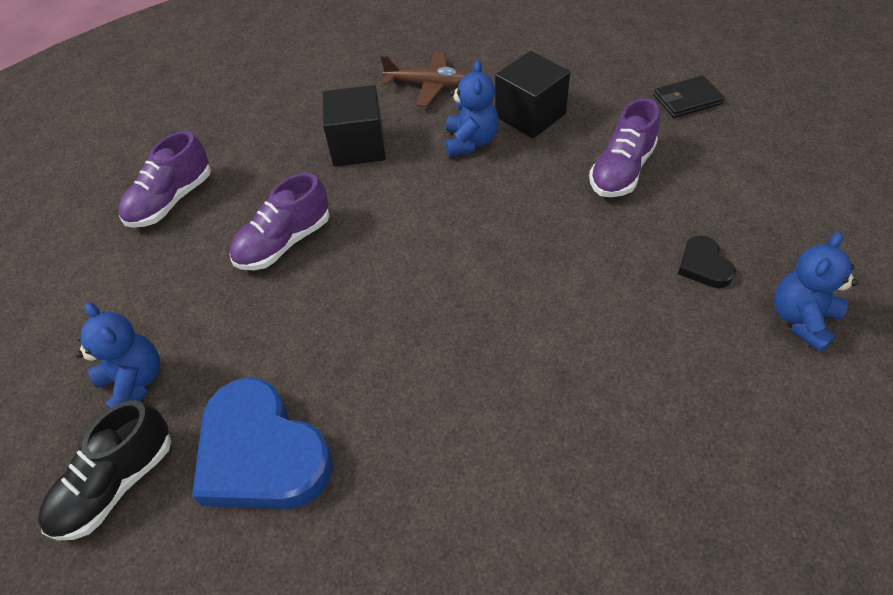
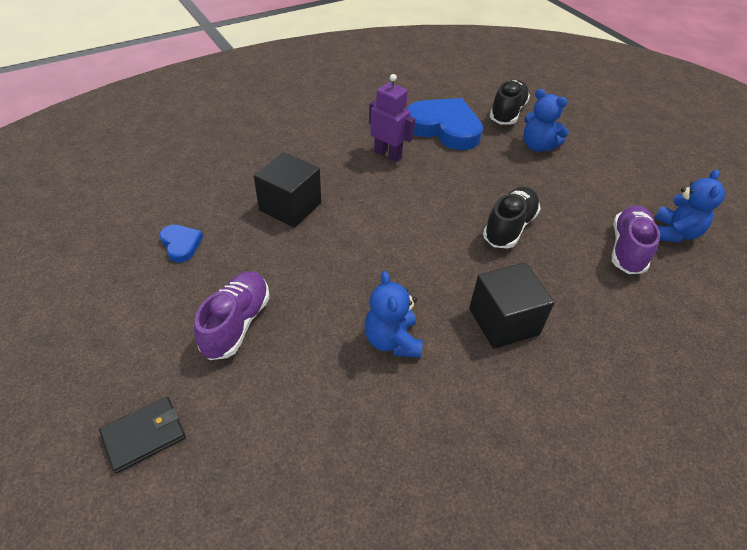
camera: 160 degrees right, 5 degrees down
(284, 242) = (509, 227): purple shoe -> black shoe
(390, 396) = (388, 154): none -> purple robot
(430, 85) = (467, 420): brown plane -> none
(530, 115) = (335, 385): black cube -> black cube (290, 206)
(703, 265) = (181, 244): black heart -> blue heart
(801, 319) = (122, 217): blue teddy bear -> blue teddy bear (674, 233)

